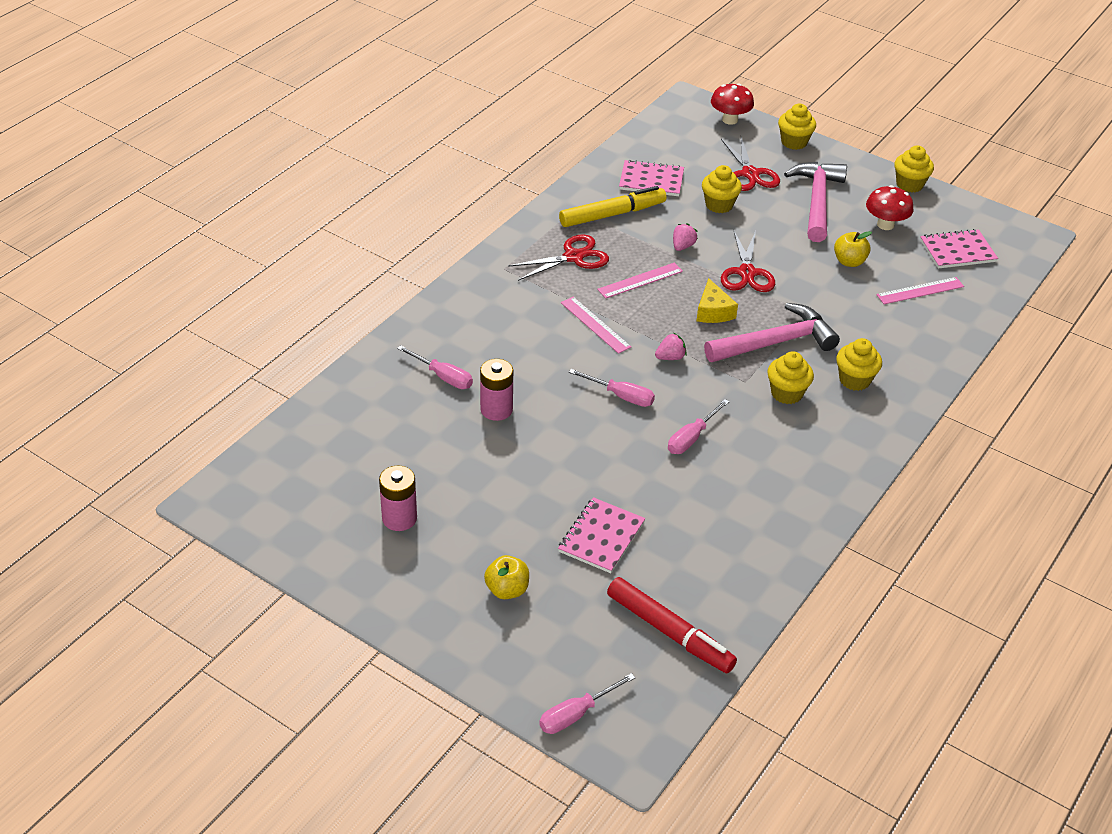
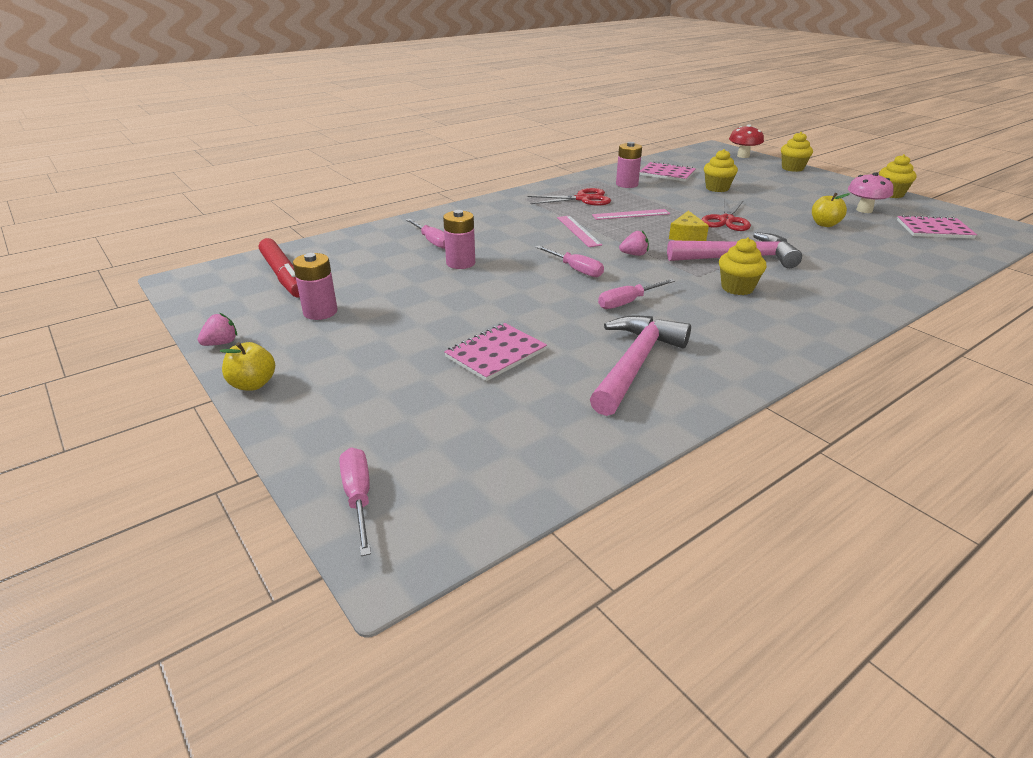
camera: 20 degrees right, 10 degrees down
(507, 590) = (373, 375): yellow apple -> yellow apple (253, 384)
(576, 714) = (358, 498): pink screwdriver -> pink screwdriver turned 90 degrees clockwise
(612, 214) = (627, 184): yellow marker -> pink battery
(669, 632) = (519, 442): red marker -> red marker (283, 276)
(682, 246) = (676, 203): pink strawberry -> pink strawberry (221, 343)
(750, 174) = (750, 178): red scissors -> none
(817, 201) = (803, 194): pink hammer -> pink hammer (635, 364)
(854, 380) = (811, 288): yellow cupcake -> none
(885, 225) = (864, 210): red mushroom -> pink mushroom
(920, 290) = (892, 246): pink ruler -> none

